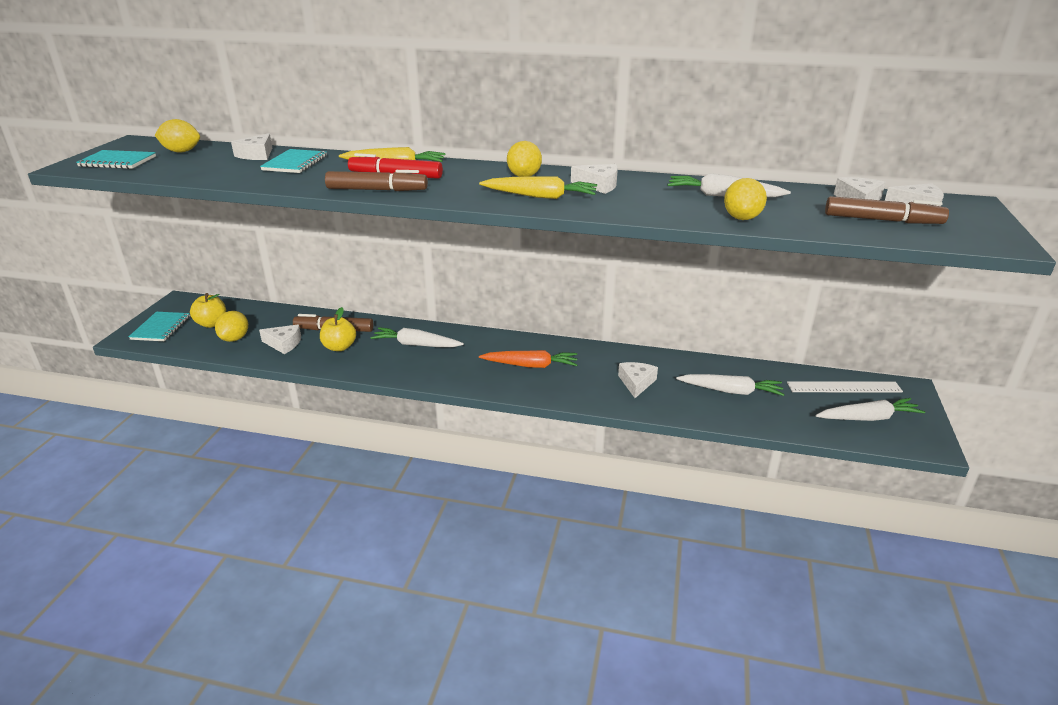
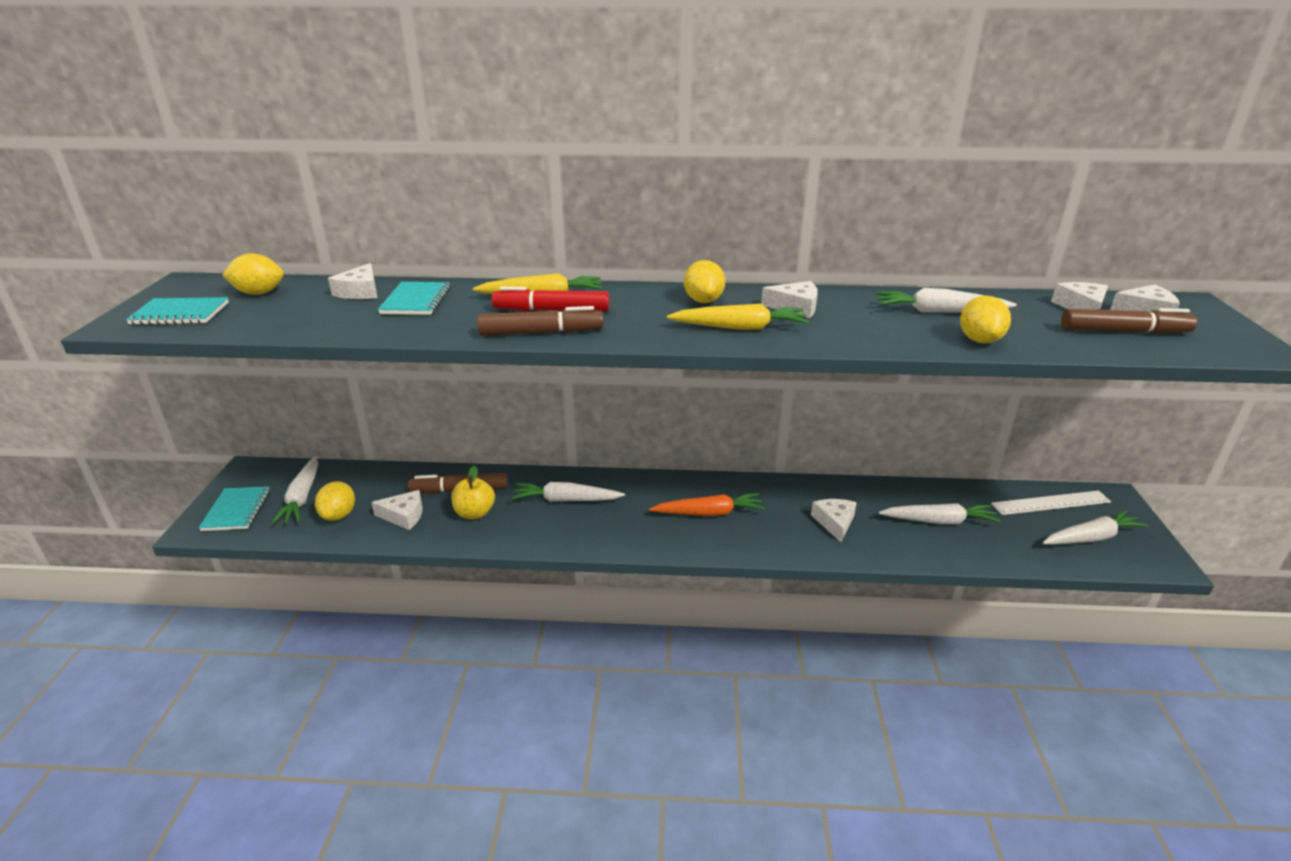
camera: 10 degrees left, 0 degrees up
(212, 324) = (302, 497): yellow apple -> white carrot

